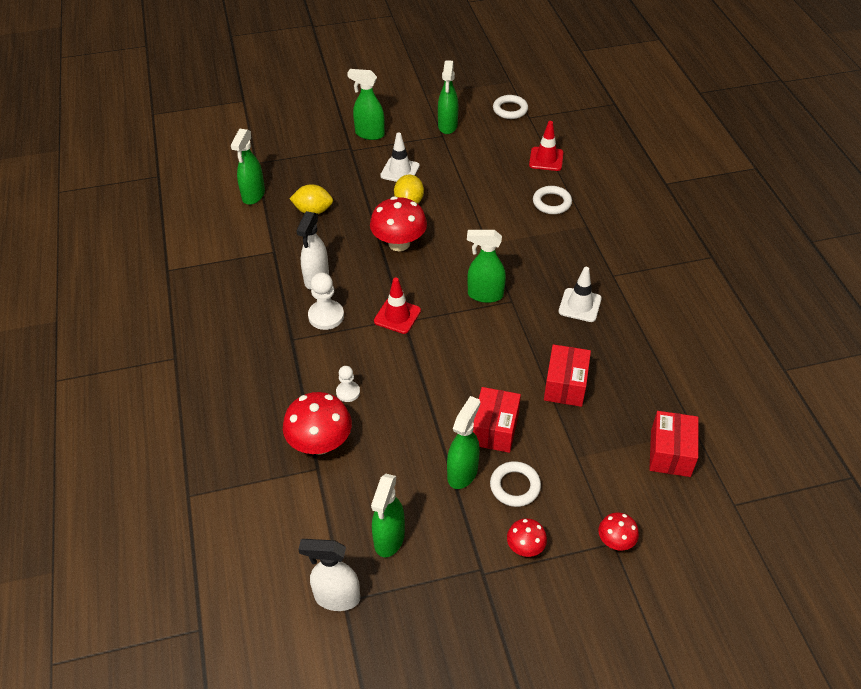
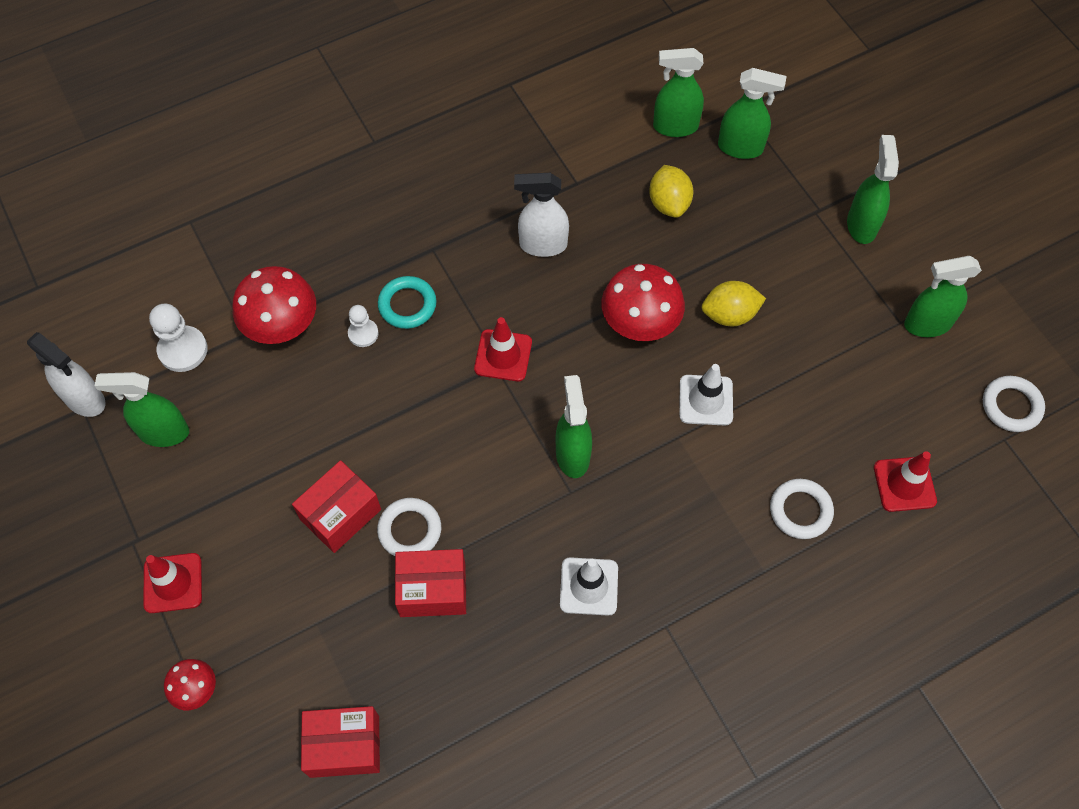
camera: 75 degrees right, 15 degrees up
(326, 316) = (480, 274): white pawn -> white pawn (183, 350)
(334, 362) = (407, 305): none -> turquoise ring
(336, 597) = (85, 400): white spray bottle -> white spray bottle turned 135 degrees clockwise
(400, 171) = (793, 286): white traffic cone -> white traffic cone (706, 400)
(462, 473) = (267, 490): green spray bottle -> green spray bottle (741, 148)
(494, 429) = (340, 514): red box -> red box turned 45 degrees counterclockwise
(515, 486) = (257, 555): white ring -> white ring (410, 530)
(525, 547) = (173, 583): red mushroom -> red traffic cone

